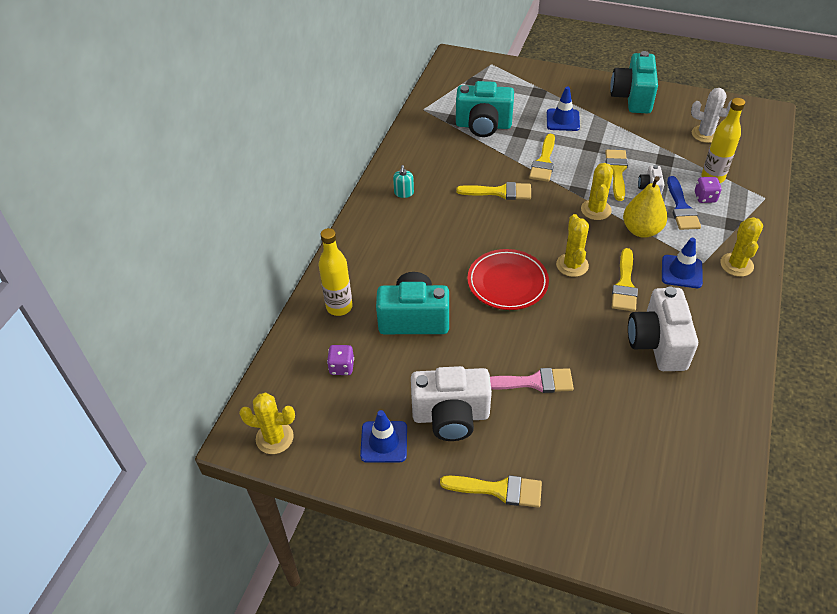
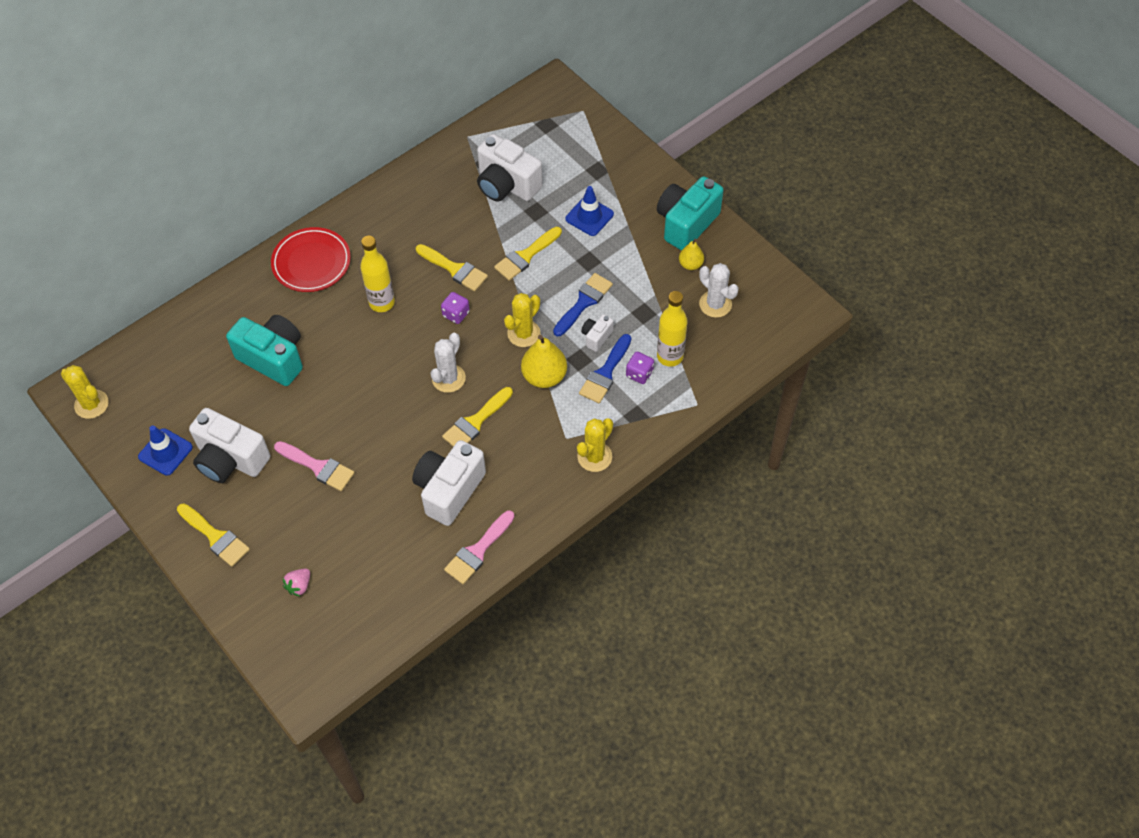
camera: 30 degrees right, 10 degrees up
(339, 307) = (224, 315): yellow bottle -> yellow bottle (382, 303)
(341, 367) = (184, 371): purple dice -> purple dice (456, 314)
(404, 193) = (369, 226): turquoise soap dispenser -> none
(483, 126) = (506, 185): turquoise camera -> white camera
(507, 282) = (378, 365): red plate -> red plate (311, 262)
(572, 265) = (448, 378): yellow cactus -> white cactus
(614, 489) = (299, 586): none -> pink strawberry
(616, 171) = (584, 302): yellow brush -> blue brush
(662, 119) = (690, 264): none -> yellow pear
(681, 272) = (538, 436): blue traffic cone -> none
(728, 377) = (478, 551): none -> pink brush

